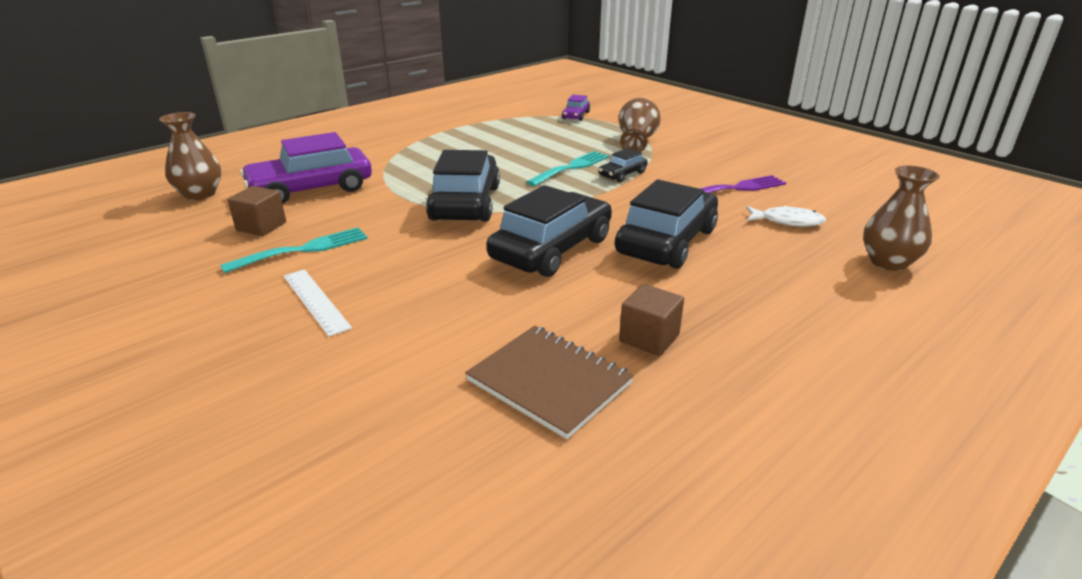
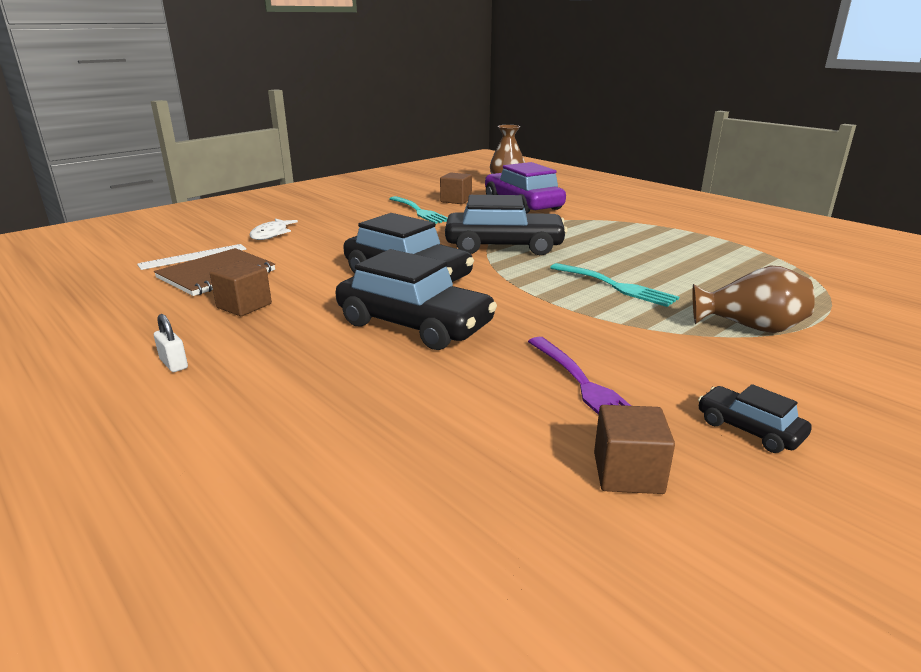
camera: 90 degrees right, 5 degrees down
(315, 301) = (349, 219): white ruler -> white ruler (193, 256)
(576, 115) = (832, 292): purple car -> none
(622, 174) = (607, 312): black car -> black car (749, 429)
(787, 221) = (468, 411): white fish -> white fish (271, 234)
(796, 354) = (174, 364): none -> white padlock
(818, 186) = (628, 473): none -> brown cube
(888, 262) = (321, 476): brown vase -> none

